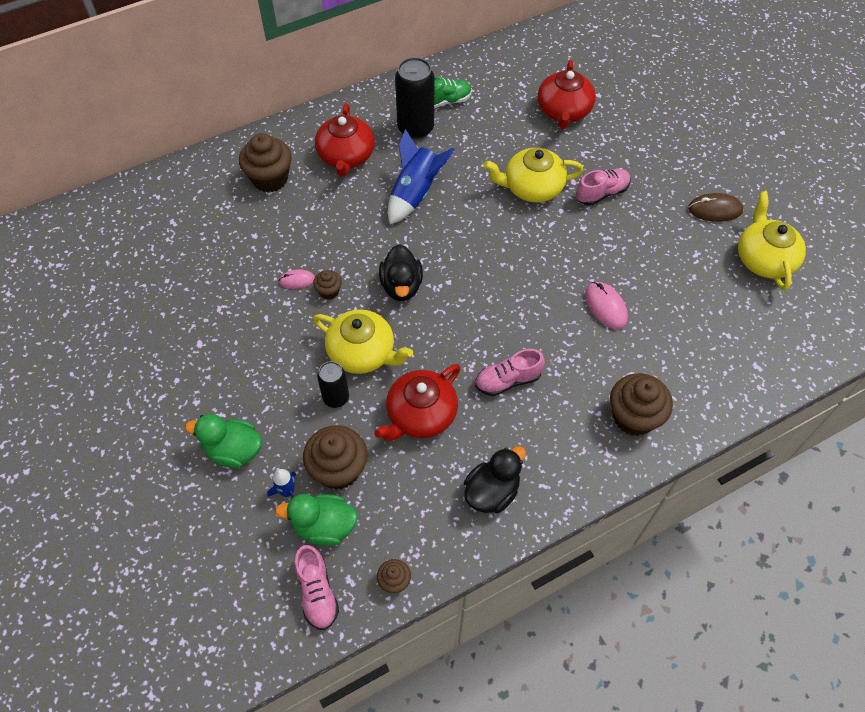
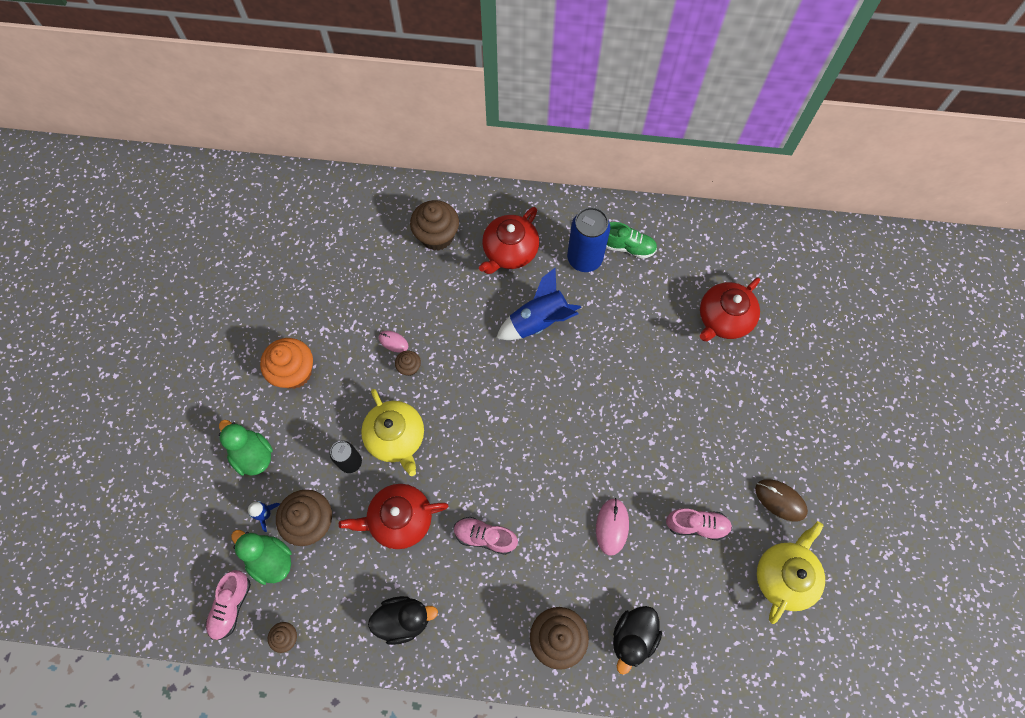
camera: 35 degrees right, 10 degrees up
(219, 358) = (294, 372): none -> orange cupcake
(401, 286) = (466, 399): black duck -> black duck (633, 637)
(415, 128) = (584, 259): black can -> blue can
(532, 187) = (638, 376): yellow teapot -> none
(601, 193) = (692, 420): pink shoe -> pink shoe (696, 525)

